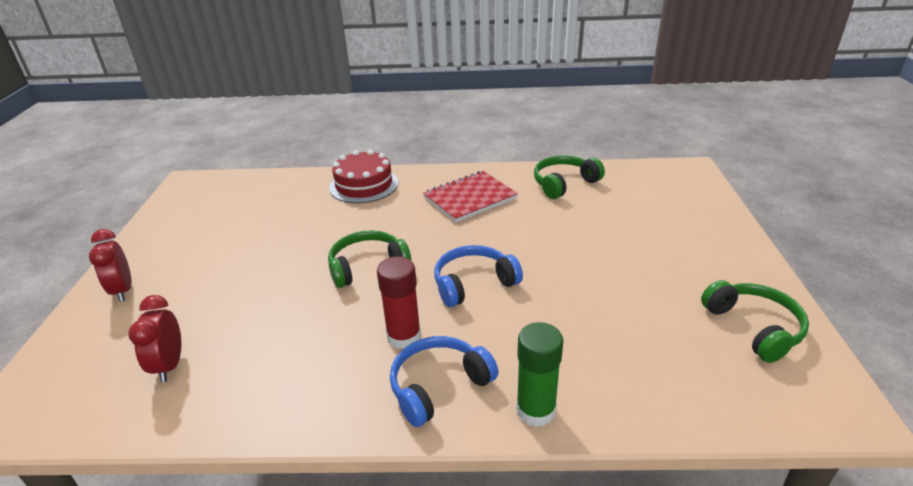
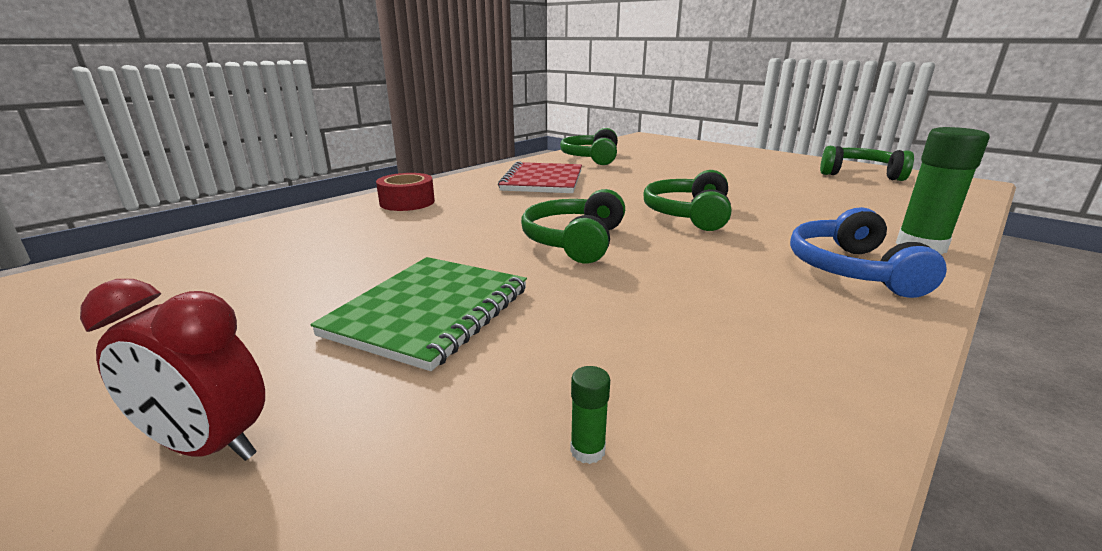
camera: 50 degrees left, 10 degrees down
(169, 365) = (587, 450): red clock -> green glue stick
(240, 274) = (429, 311): none -> green notebook
(364, 185) = (407, 202): red cake -> red tape
(404, 337) = (742, 261): red glue stick -> none
(473, 284) = (689, 214): blue headphones -> green headphones

